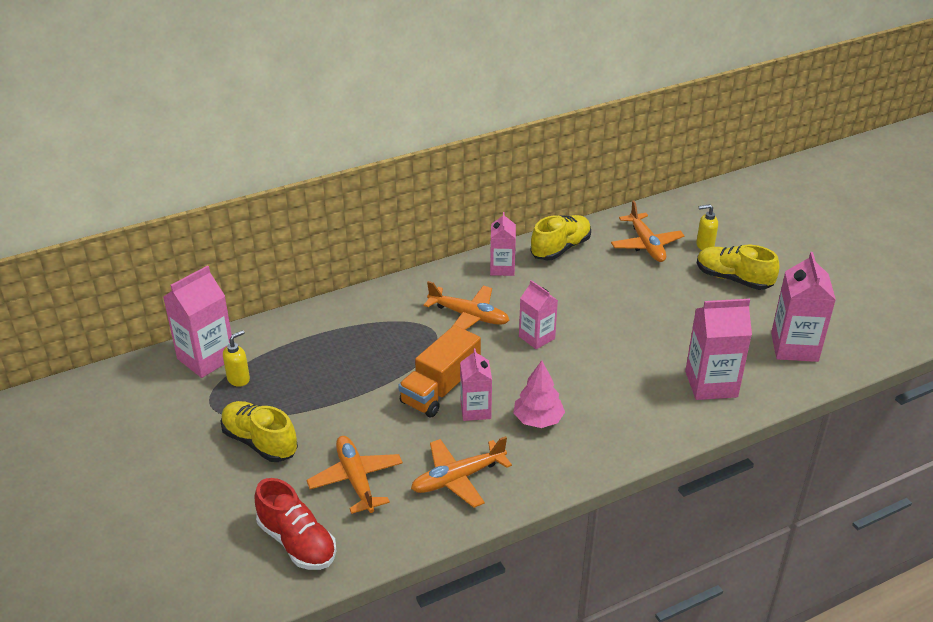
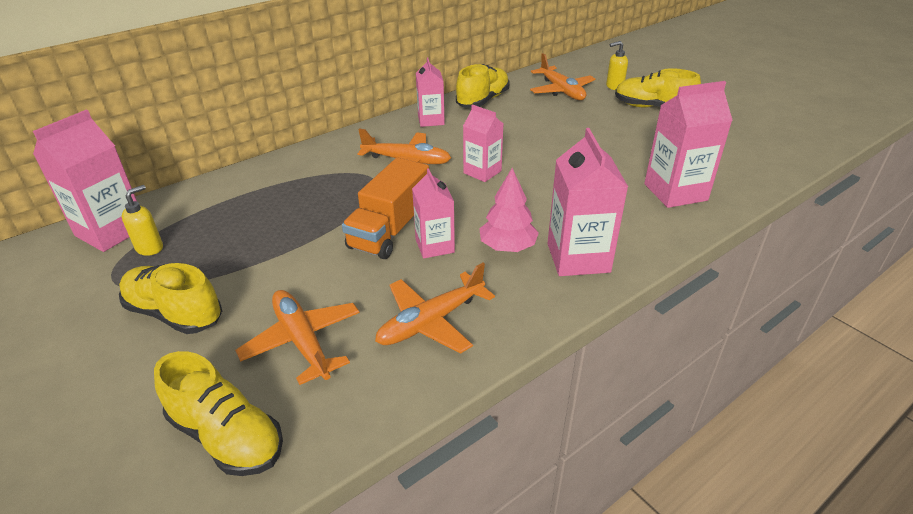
camera: 10 degrees left, 0 degrees up
(297, 542) = (227, 436): red shoe -> yellow shoe
(794, 347) = (738, 153): pink carton -> pink carton (578, 258)

